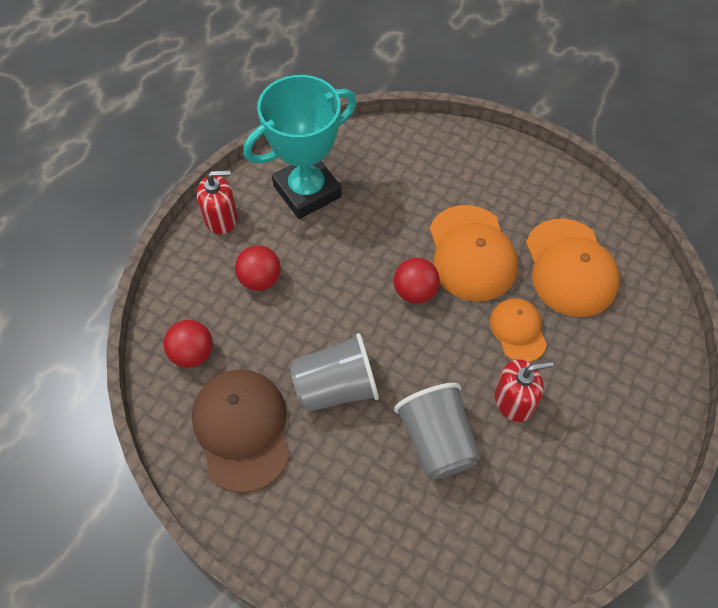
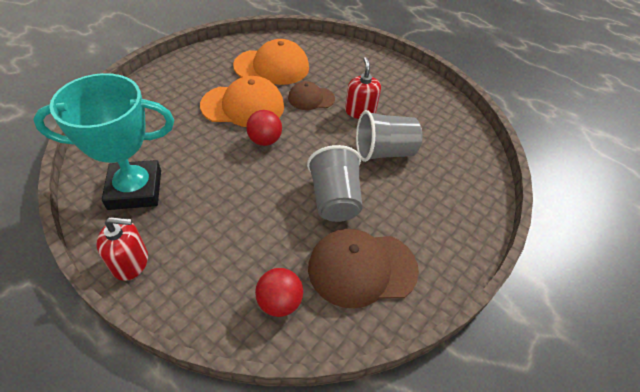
camera: 85 degrees left, 10 degrees down
(221, 218) = (130, 262): red soap dispenser -> red soap dispenser turned 90 degrees clockwise
(260, 279) = (216, 237): red ball -> none
(307, 191) = (135, 190): turquoise trophy -> turquoise trophy turned 75 degrees counterclockwise
(518, 330) = (311, 98): orange cap -> brown cap

